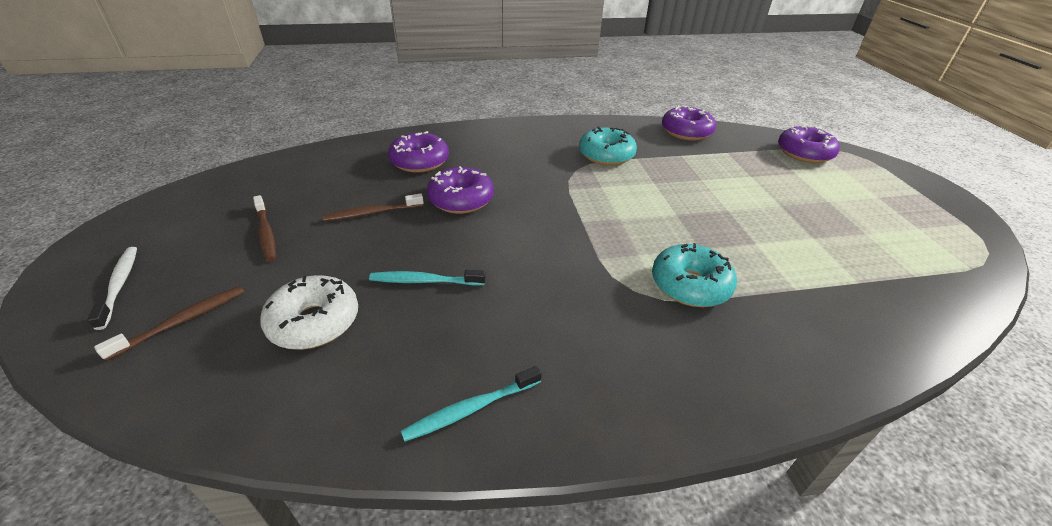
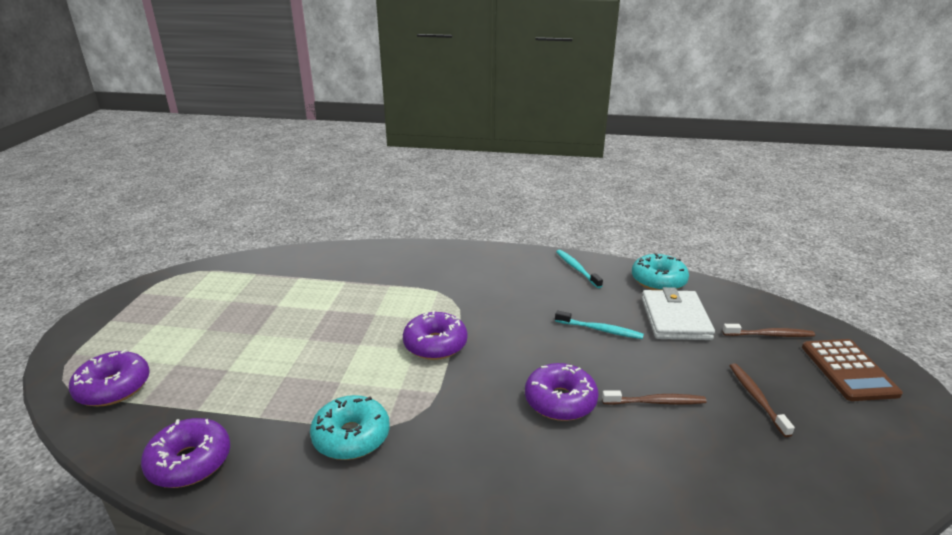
camera: 160 degrees left, 10 degrees down
(119, 285) = (848, 370): white toothbrush -> brown calculator
(182, 321) = (770, 335): brown toothbrush -> brown toothbrush turned 150 degrees counterclockwise
(314, 322) = (675, 319): white donut -> white wallet
(420, 161) = (607, 479): purple donut -> purple donut (435, 344)
(471, 409) = (577, 269): turquoise toothbrush -> turquoise toothbrush turned 105 degrees counterclockwise
(690, 285) = (411, 294): turquoise donut -> turquoise donut (658, 281)

